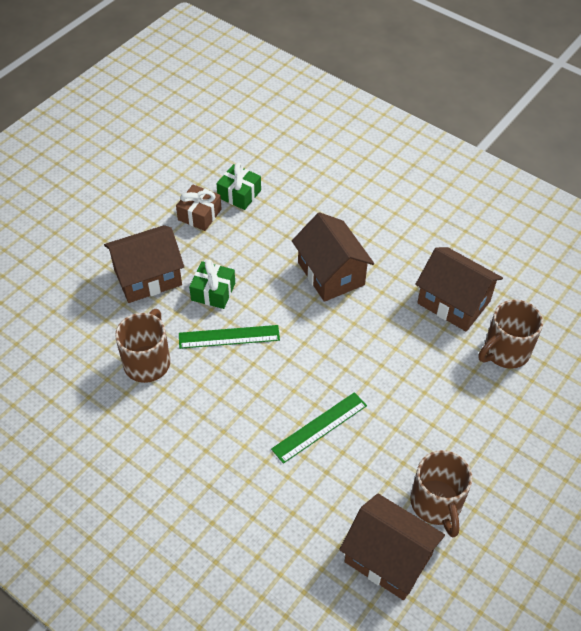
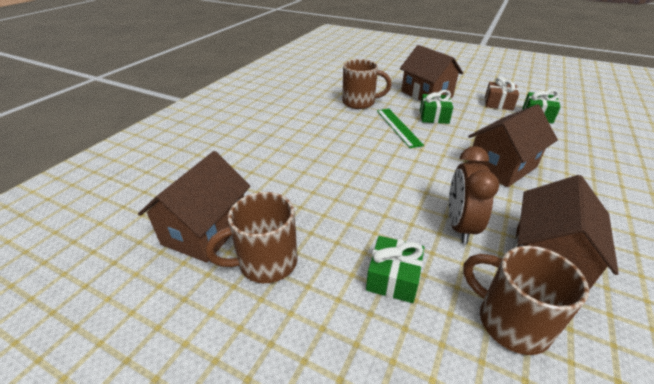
camera: 80 degrees right, 15 degrees down
(319, 427) = (334, 177): green ruler -> none
(410, 343) = (460, 226): none -> brown clock
(462, 410) = (393, 278): none -> green gift

